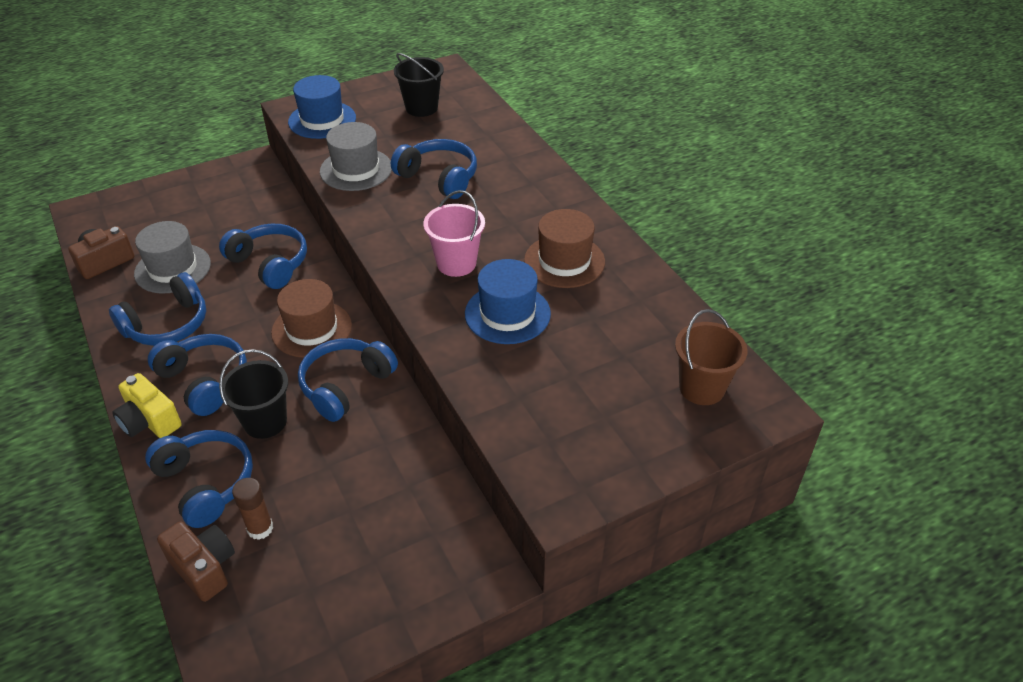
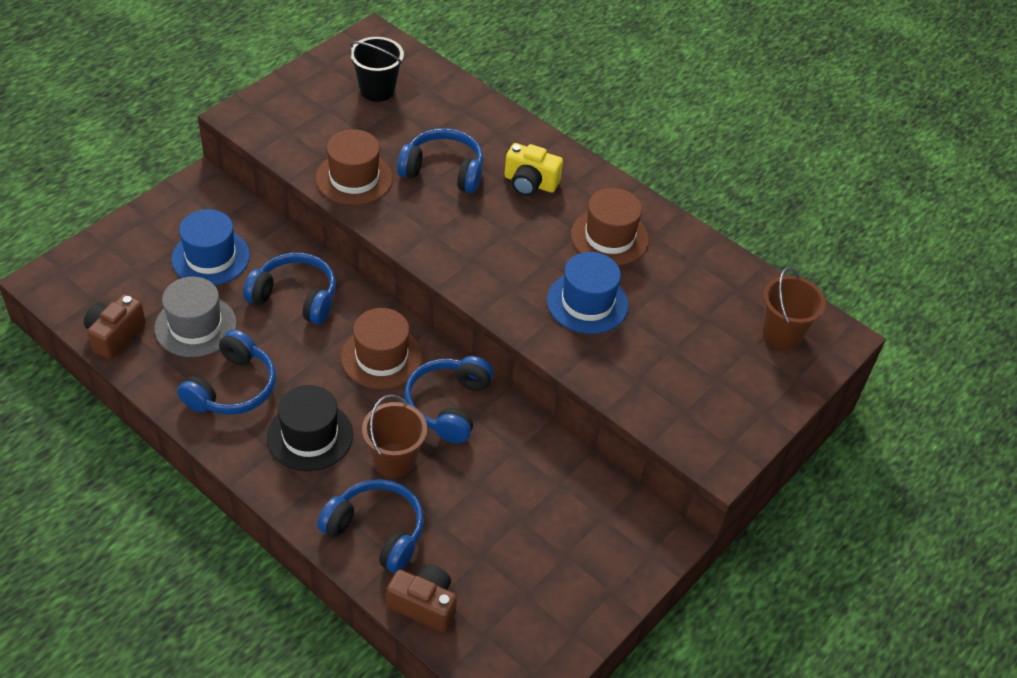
camera: 25 degrees left, 5 degrees up
(149, 421) = (282, 489): yellow camera -> yellow camera (530, 183)
(205, 381) = (310, 436): blue headphones -> black hat
(260, 528) = (452, 557): brown glue stick -> none
(265, 422) = (394, 460): black bucket -> brown bucket
(322, 120) = (281, 125): blue hat -> blue hat (210, 257)
(356, 169) = (354, 178): grey hat -> brown hat
(456, 263) = (513, 262): pink bucket -> none

